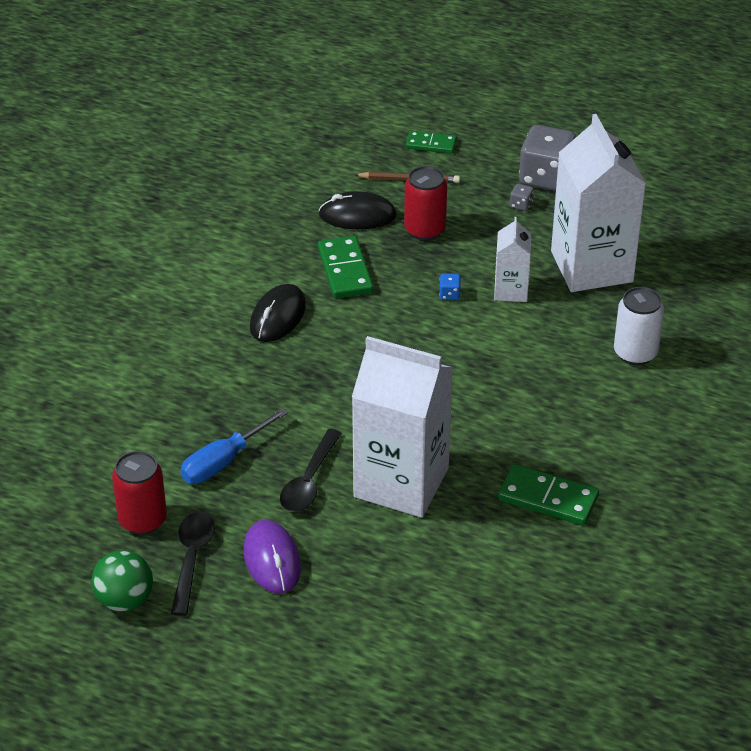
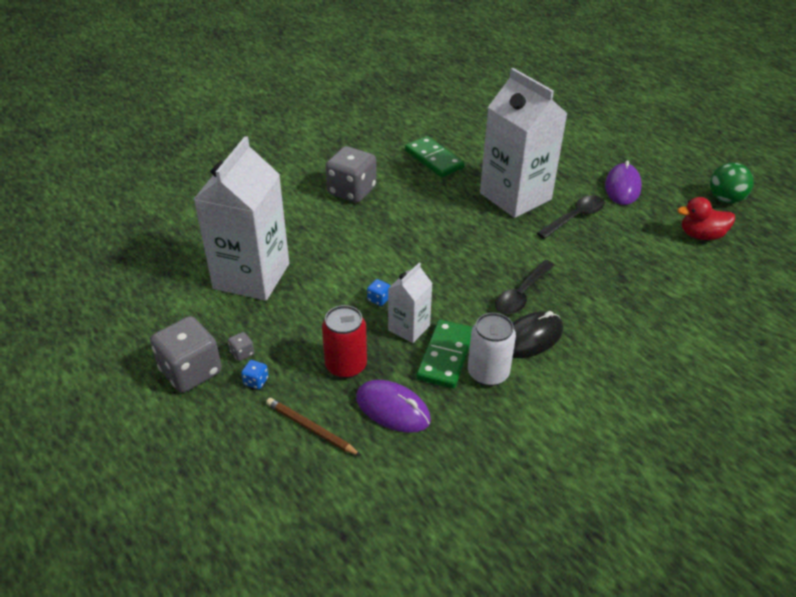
camera: 150 degrees left, 0 degrees up
(142, 520) = (701, 235): red can -> red duck
(192, 559) = (674, 204): black spoon -> black spoon (521, 294)
(224, 461) = (629, 249): blue screwdriver -> none
(357, 216) = (393, 409): black mouse -> purple mouse
(431, 144) = (249, 465): green domino -> none
(486, 191) = (256, 381): none -> blue dice
(511, 290) = (330, 283): white carton -> white carton (409, 328)
(600, 404) = (352, 191): none -> grey dice
(635, 353) = (295, 209): white can -> white can (488, 373)

